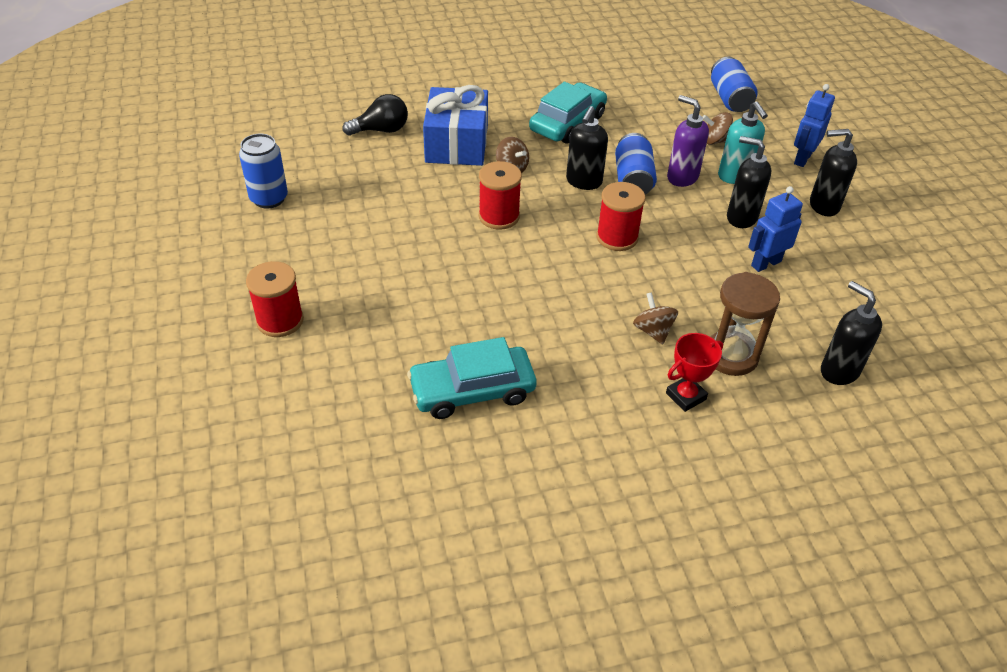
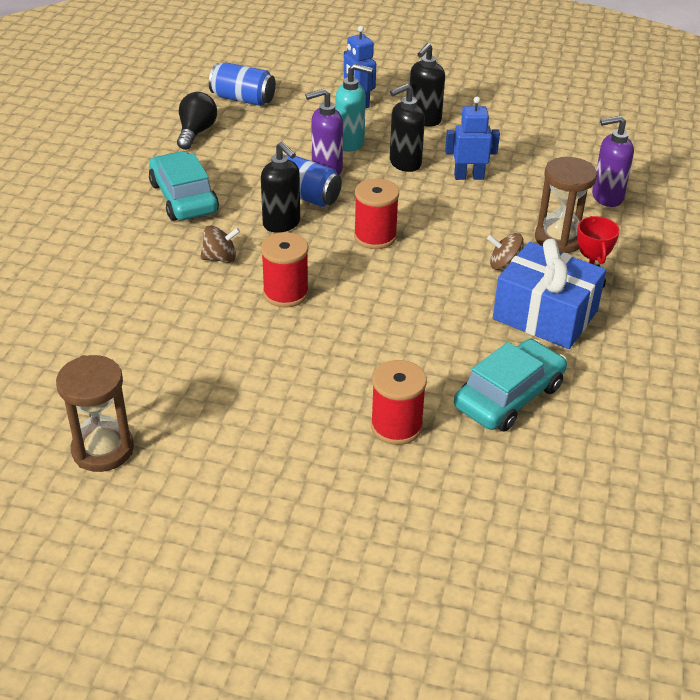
camera: 60 degrees left, 5 degrees down
(269, 198) = (103, 450): blue can -> brown hourglass
(280, 321) = (320, 501): red spool -> red spool (396, 426)
(381, 130) = (64, 322): black light bulb -> black light bulb (196, 132)
(457, 144) = (145, 278): blue gift -> blue gift (545, 315)
(472, 391) = (509, 396): turquoise car -> turquoise car turned 150 degrees counterclockwise
(715, 141) = (293, 132): brown spinning top -> none
(765, 263) = (469, 176): blue robot -> blue robot turned 90 degrees clockwise
(839, 371) = (606, 197): black soap dispenser -> purple soap dispenser

